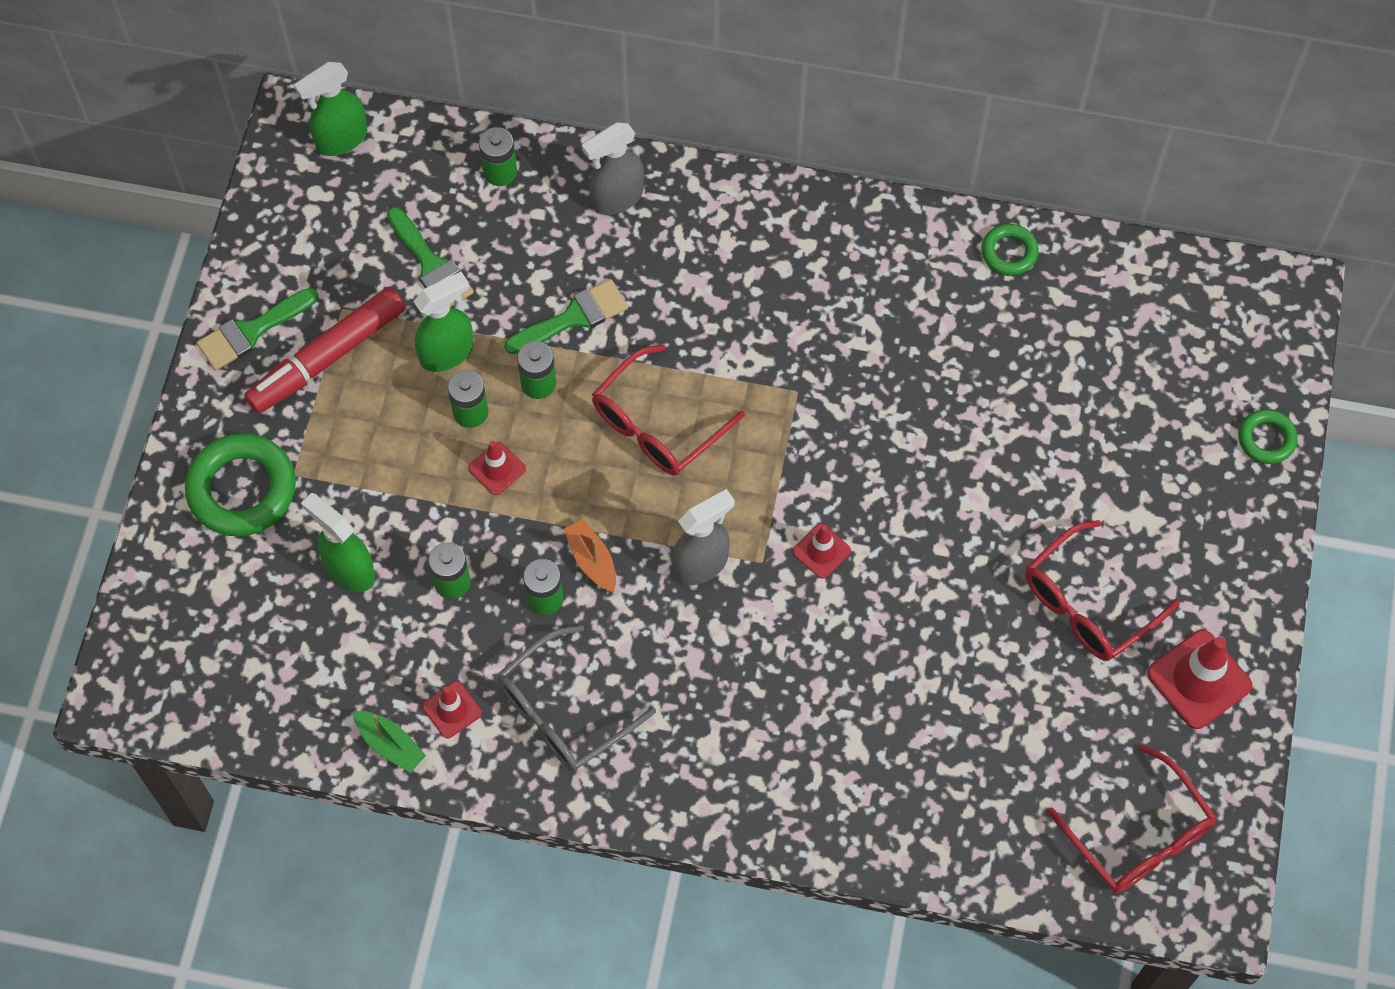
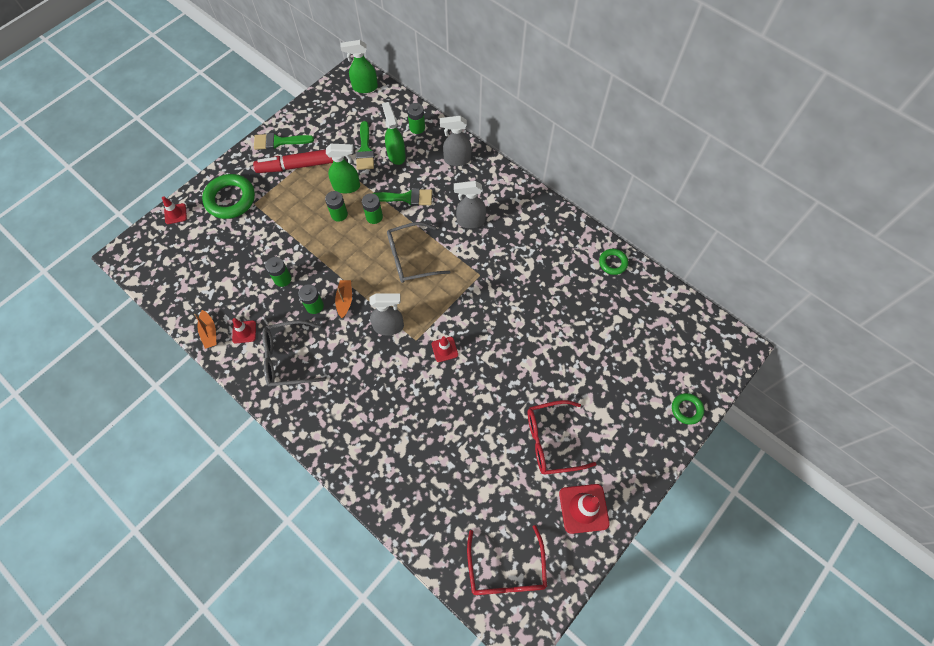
camera: 30 degrees right, 0 degrees up
(349, 569) = (247, 252): green spray bottle -> green spray bottle (396, 155)
(390, 745) = (209, 332): green boat -> orange boat
(497, 468) = (333, 242): red traffic cone -> red traffic cone (175, 214)
(657, 425) = (411, 258): red glasses -> grey glasses
(718, 303) = (470, 221): none -> grey spray bottle

